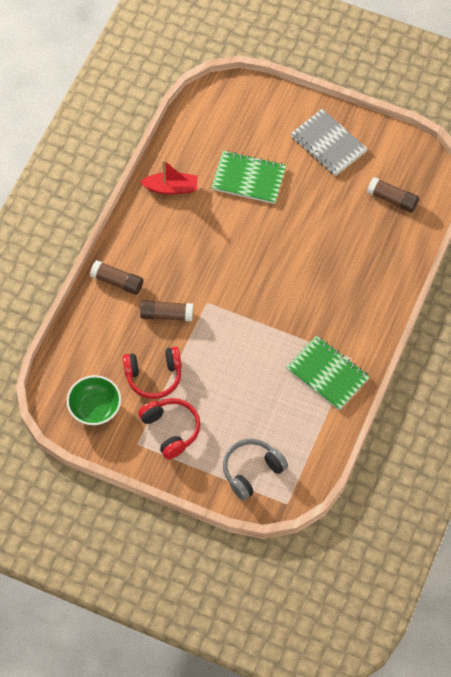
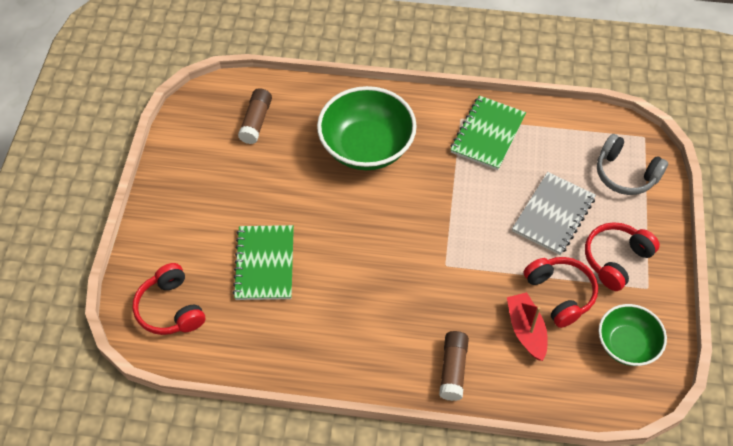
camera: 105 degrees left, 5 degrees down
(166, 315) = (477, 302): brown glue stick -> none
(171, 188) = (300, 345): red boat -> red boat (526, 330)
(229, 112) = (170, 309): none -> red headphones
(328, 144) = (196, 195): grey notebook -> grey notebook (553, 215)
(341, 276) = (367, 147): none -> green bowl

